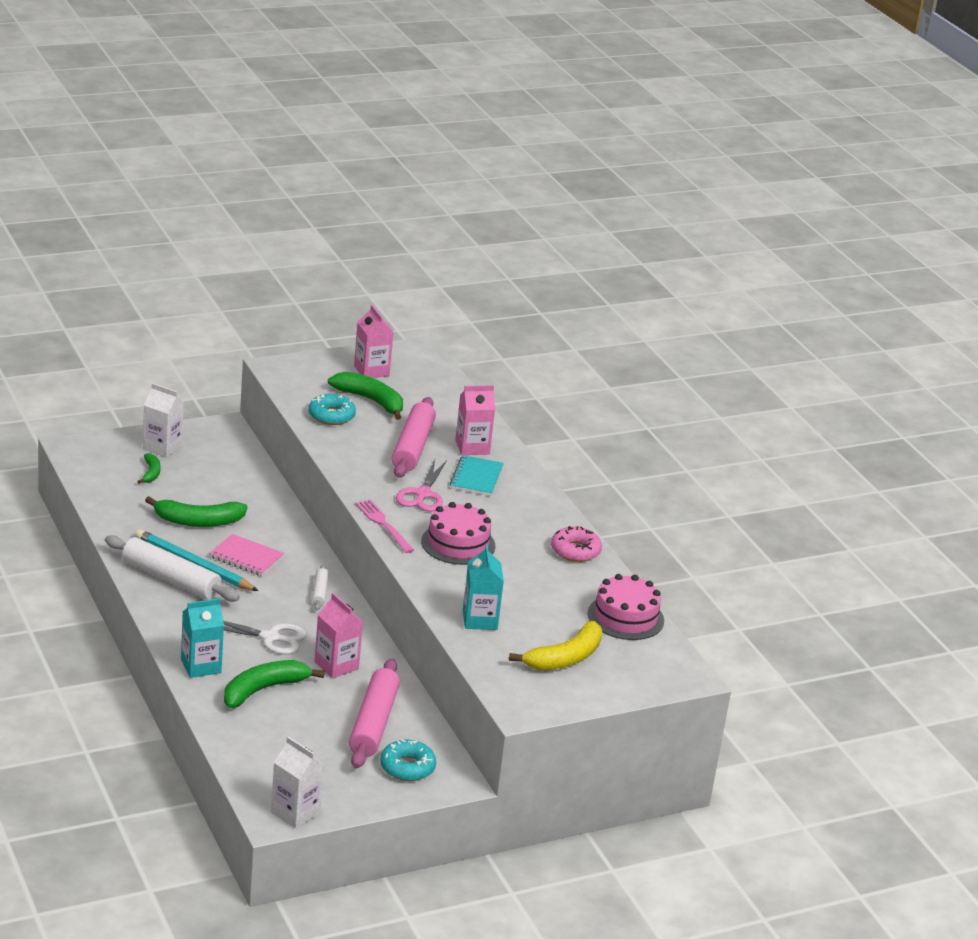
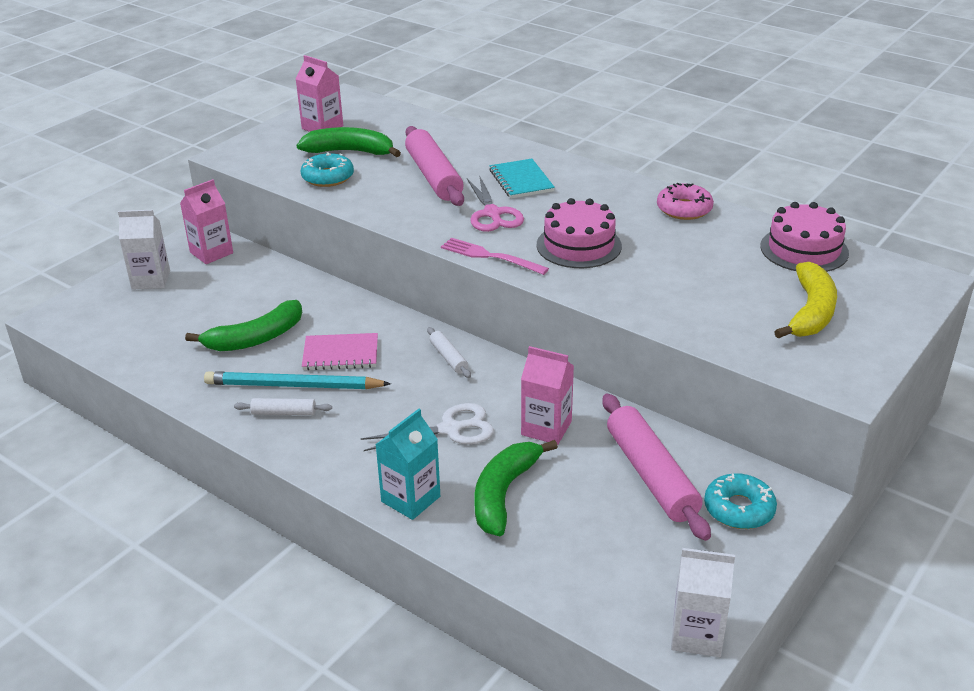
camera: 25 degrees left, 5 degrees up
(151, 473) = (161, 309): green banana -> none
(171, 579) = (284, 413): white rolling pin -> white rolling pin, size x0.48
(472, 447) = (486, 157): pink carton -> pink carton (211, 253)
(480, 620) = (690, 310): turquoise carton -> none

